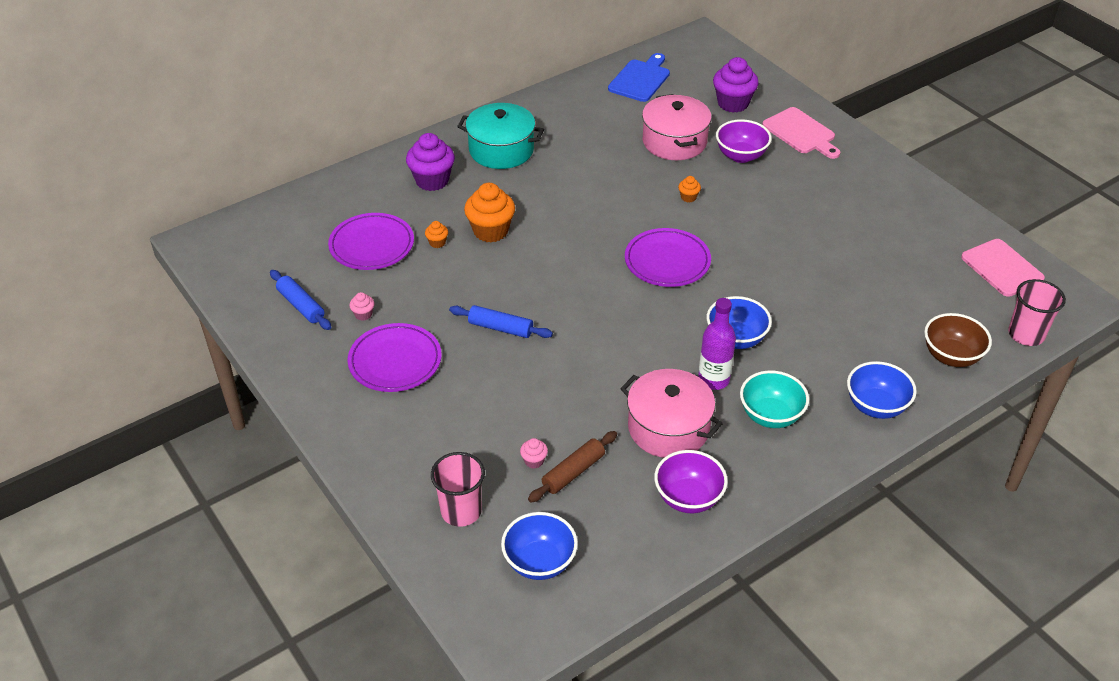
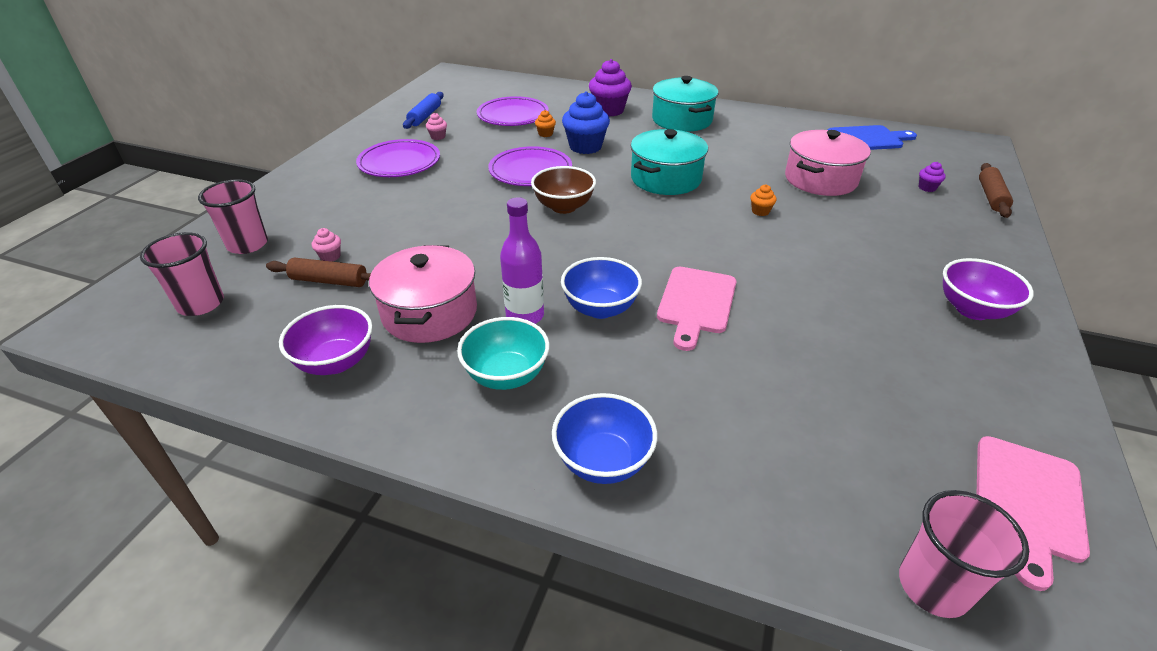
camera: 55 degrees right, 5 degrees down
(490, 231) = (585, 147): orange cupcake -> blue cupcake
(500, 328) = (479, 188): blue rolling pin -> none
(539, 562) = (201, 304): blue bowl -> pink cup
(594, 216) = (666, 179): none -> turquoise pot
(667, 261) = (658, 231): purple plate -> purple plate (530, 171)
(733, 103) = (927, 188): purple cupcake -> purple cupcake, size x0.46
(741, 156) = (864, 217): purple bowl -> purple bowl (972, 310)
(769, 86) = (991, 197): none -> brown rolling pin
(801, 133) = (963, 237): pink cutting board -> pink cutting board (696, 303)
(951, 356) = (778, 506): brown bowl -> brown bowl (564, 207)

